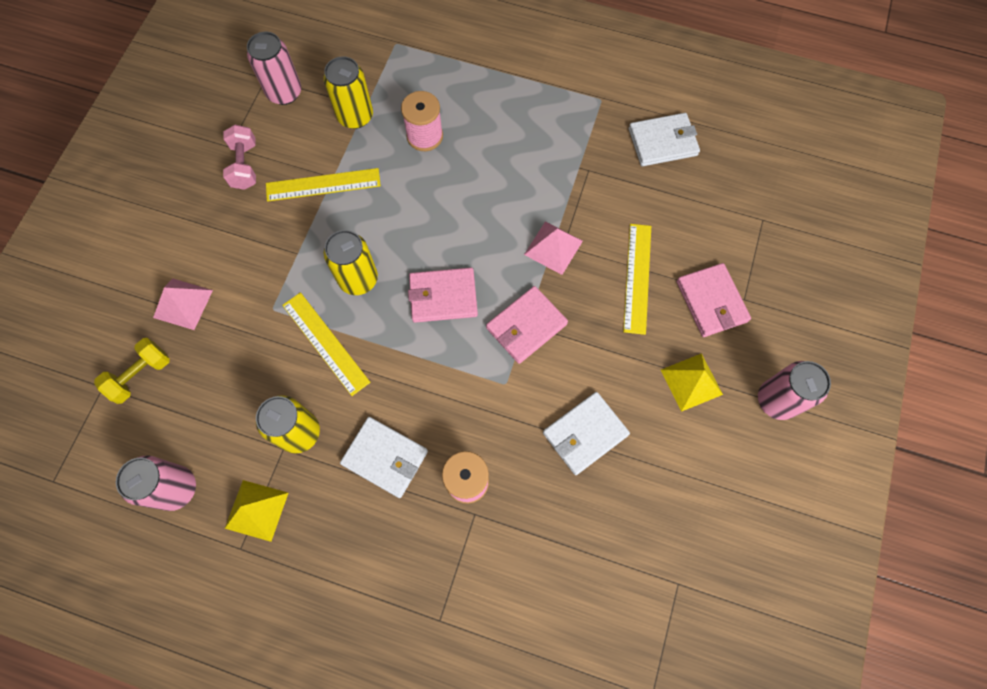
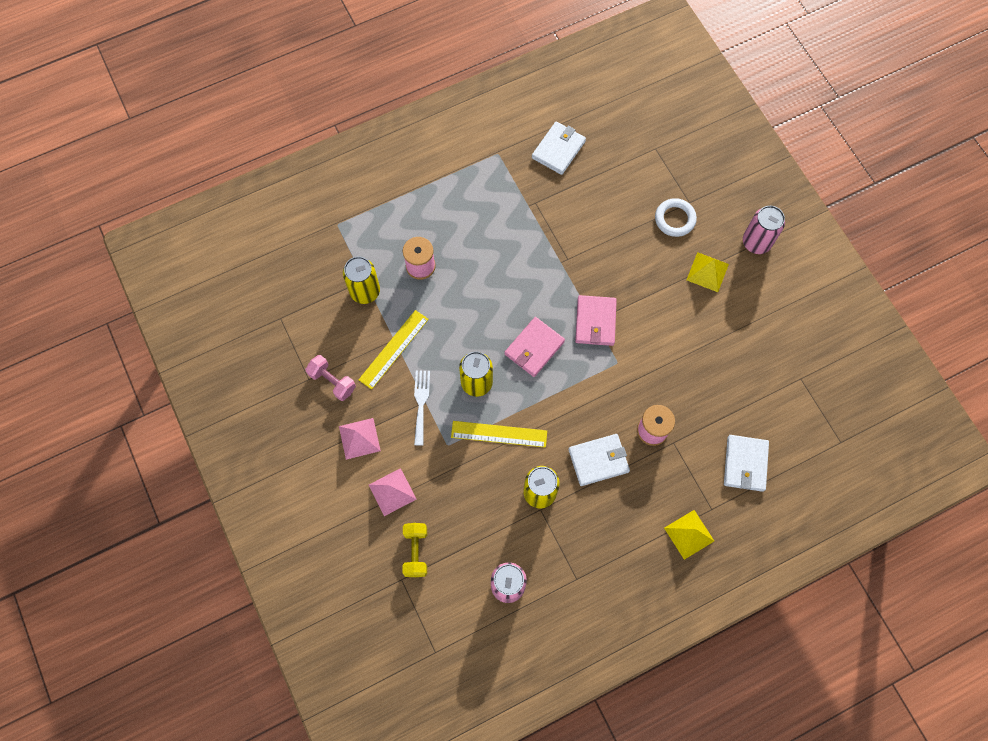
camera: 45 degrees left, 0 degrees up
(256, 510) = (563, 552): yellow pyramid -> yellow pyramid (689, 534)
(284, 92) = (303, 316): pink can -> none
(292, 252) = (421, 403): none -> white fork
(553, 247) = (563, 265): pink pyramid -> pink pyramid (359, 438)
(585, 434) = (684, 349): white wallet -> white wallet (745, 464)
(637, 278) = (624, 241): yellow ruler -> none
(711, 302) = (675, 219): pink wallet -> white ring

